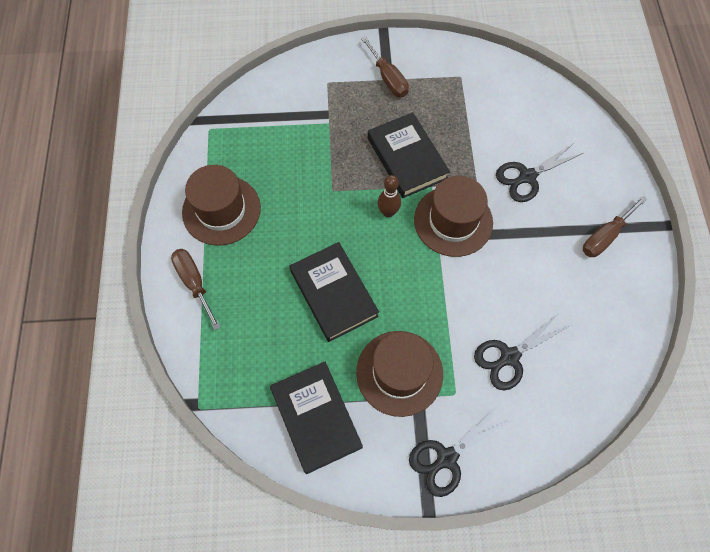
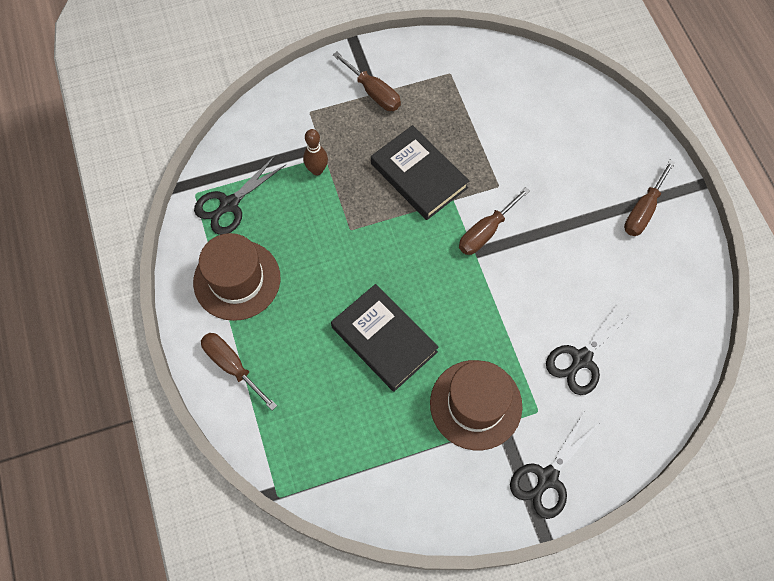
camera: 15 degrees left, 0 degrees up
(316, 418) = (404, 473): black book -> none
(388, 212) = (416, 239): brown bowling pin -> brown bowling pin (317, 170)
(453, 221) = (486, 232): brown hat -> brown screwdriver
(527, 177) = (548, 166): black scissors -> black scissors (229, 205)

